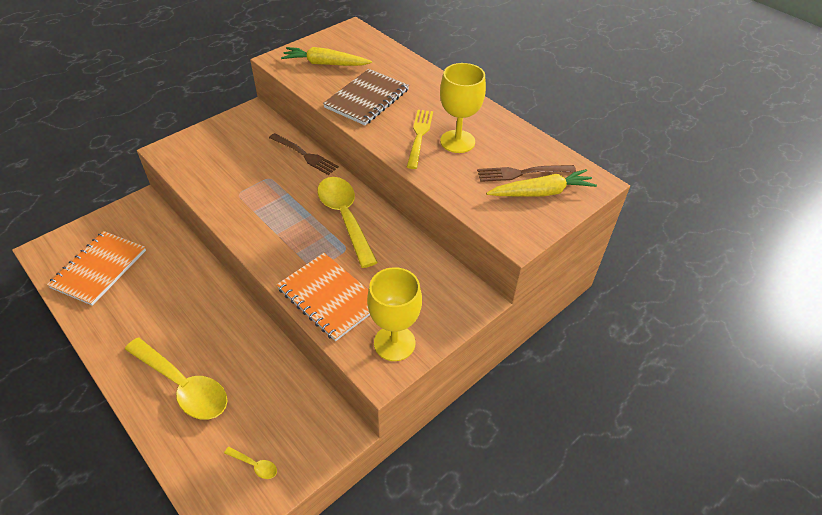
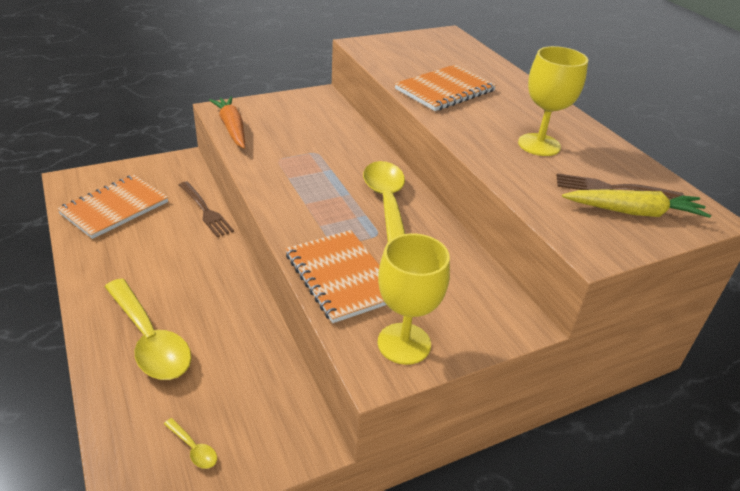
camera: 15 degrees right, 10 degrees down
(184, 169) = (232, 128): none -> orange carrot
(305, 155) = (362, 140): brown fork -> brown fork (205, 210)
(325, 64) = (409, 55): yellow carrot -> none
(367, 99) = (445, 90): brown notebook -> orange notebook
(419, 136) = (495, 132): yellow fork -> none

